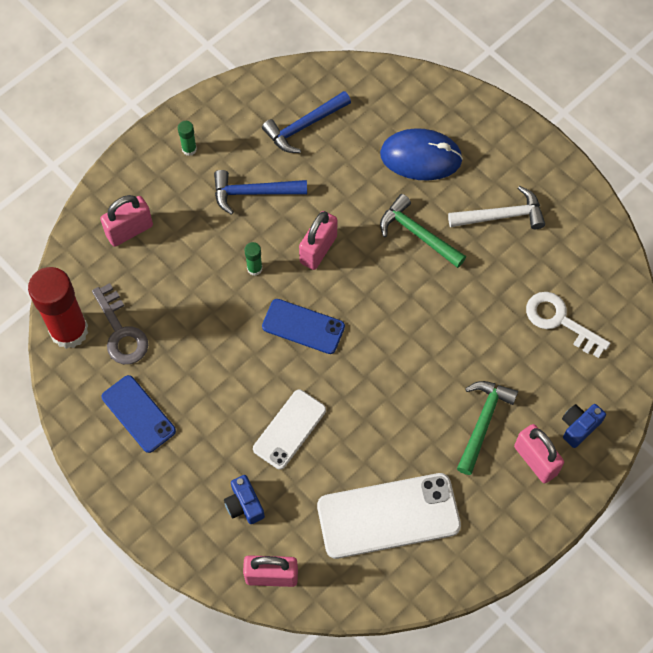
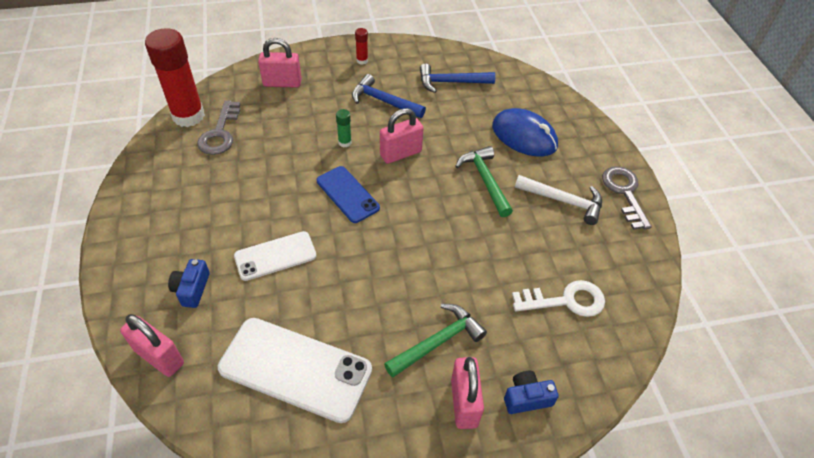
camera: 30 degrees right, 15 degrees down
(138, 414) = (180, 186): blue phone -> none
(189, 149) = (362, 60): green glue stick -> red glue stick
(550, 173) = (624, 193): none -> grey key
(560, 321) = (565, 301): white key -> white key turned 105 degrees clockwise

